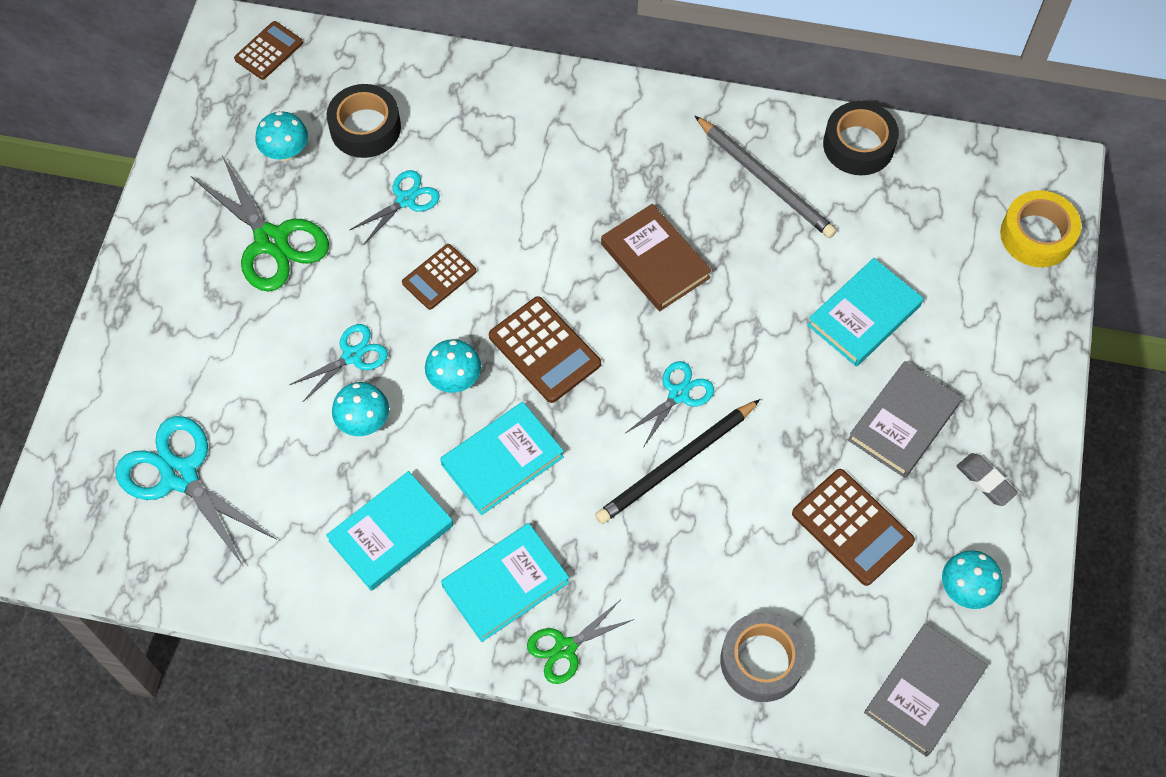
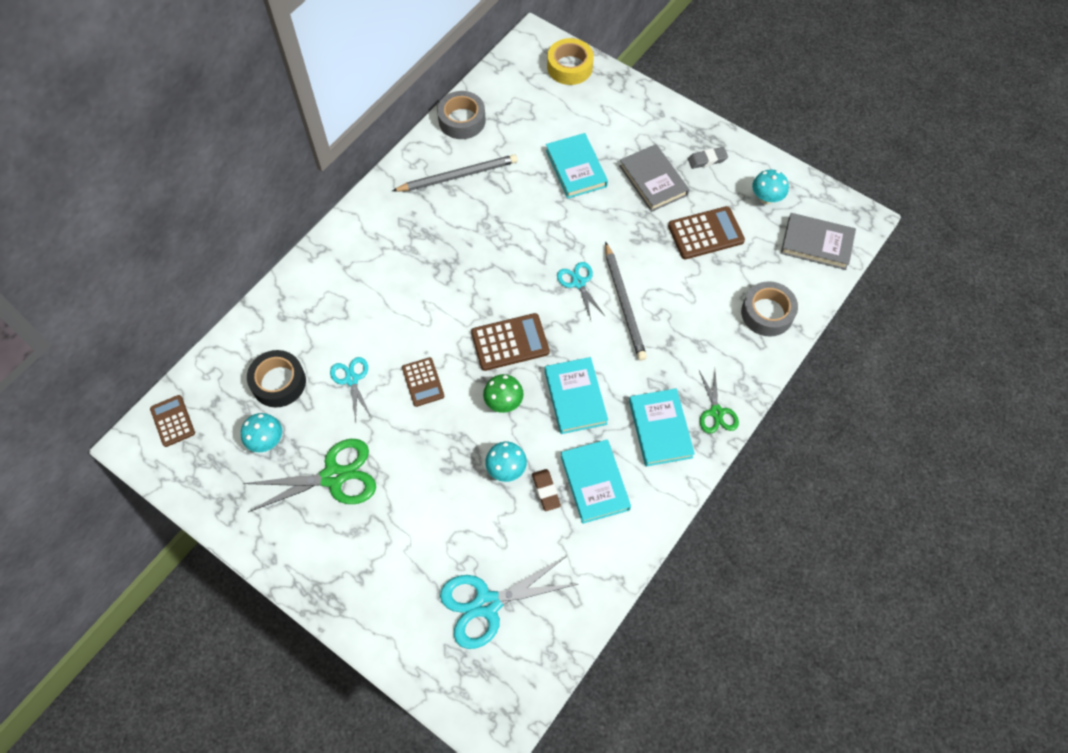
camera: 65 degrees left, 0 degrees up
(352, 356) = (453, 458): turquoise scissors -> none
(354, 480) = (546, 491): none -> brown eraser
(455, 379) = (503, 402): turquoise mushroom -> green mushroom
(655, 261) = (480, 256): brown book -> none
(677, 464) = (624, 303): black pencil -> grey pencil
(858, 145) = (462, 120): black tape -> grey tape
(924, 691) = (816, 244): grey book -> grey book turned 45 degrees counterclockwise

